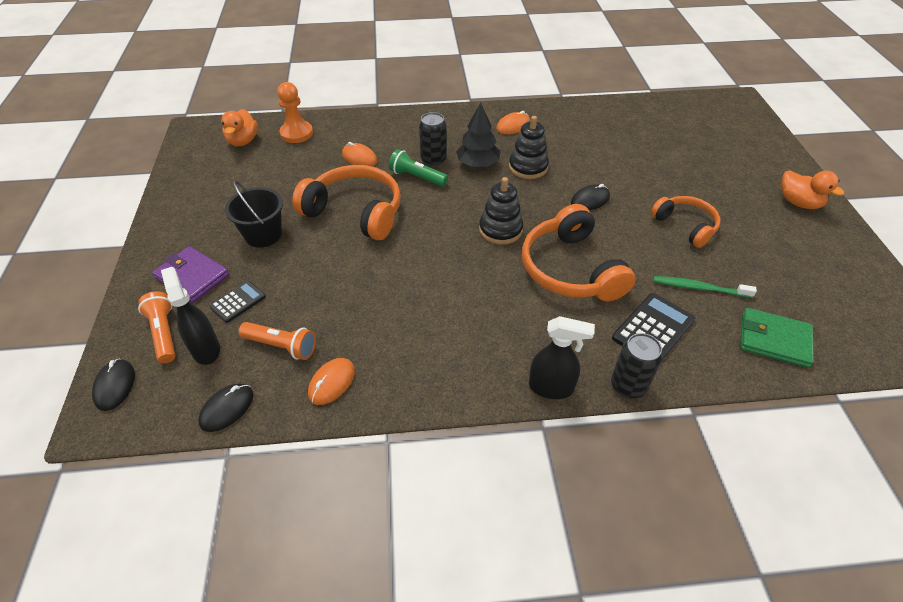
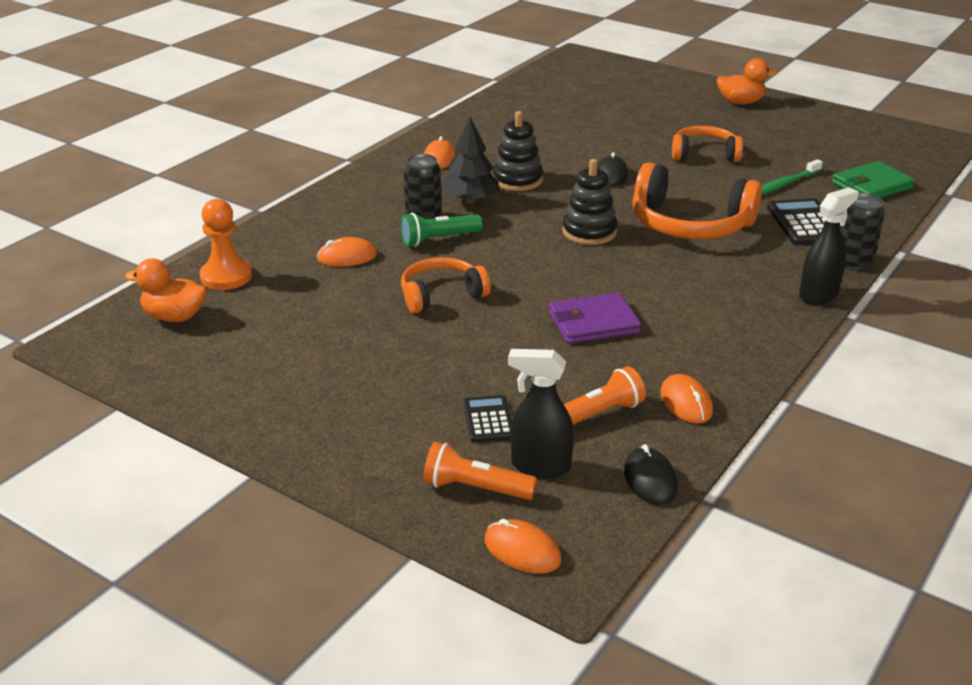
camera: 50 degrees left, 15 degrees down
(115, 386) = (522, 550): black mouse -> orange mouse
(192, 276) = (398, 438): purple wallet -> purple wallet (593, 323)
(243, 141) = (174, 317): orange duck -> orange duck turned 150 degrees clockwise
(263, 234) = (392, 365): black bucket -> none
(355, 212) = (441, 295): orange headphones -> orange headphones, size x0.62

